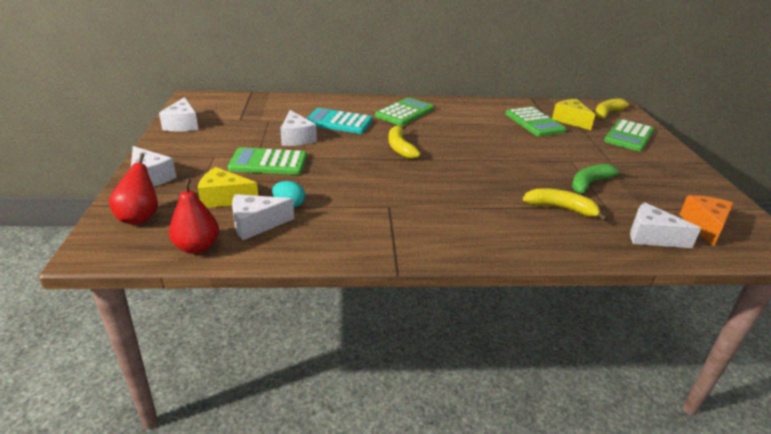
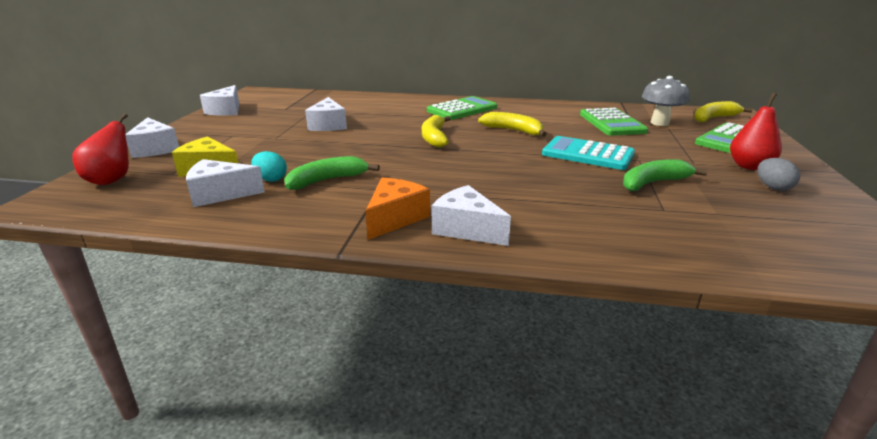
camera: 15 degrees right, 5 degrees down
(197, 247) = (140, 209): red pear -> red pear (749, 166)
(268, 163) = (281, 143): green calculator -> none
(338, 122) = (383, 114): turquoise calculator -> turquoise calculator (587, 154)
(340, 201) = (328, 180): none -> green banana
(561, 208) = (598, 205): yellow banana -> yellow banana (514, 131)
(570, 120) = (659, 123): yellow cheese -> grey mushroom
(651, 236) = (715, 246): white cheese -> white cheese (466, 229)
(670, 181) = (773, 187): none -> grey egg
(705, 226) = (807, 240): orange cheese -> orange cheese (395, 218)

